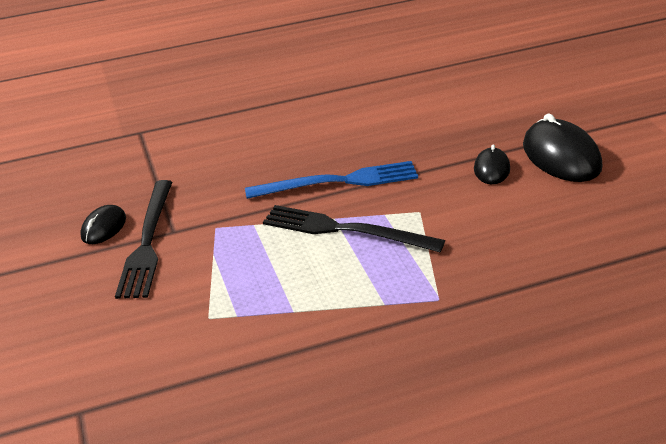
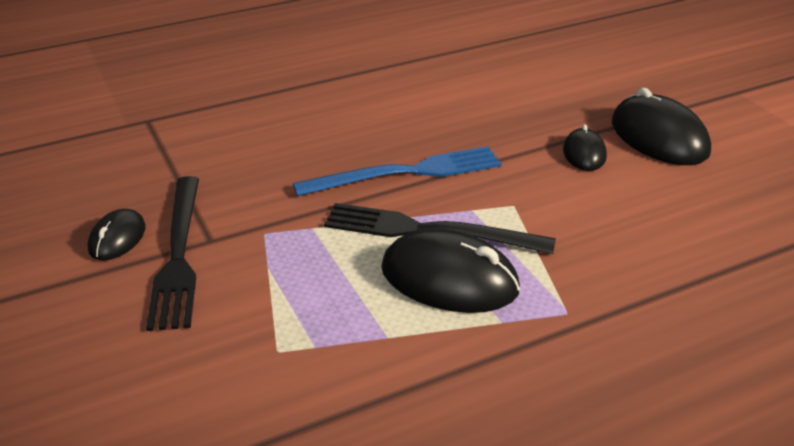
camera: 10 degrees left, 0 degrees up
(352, 269) = (449, 279): none -> black mouse

